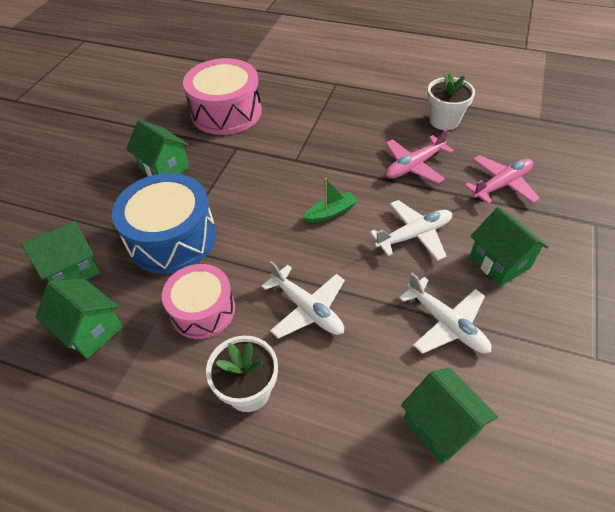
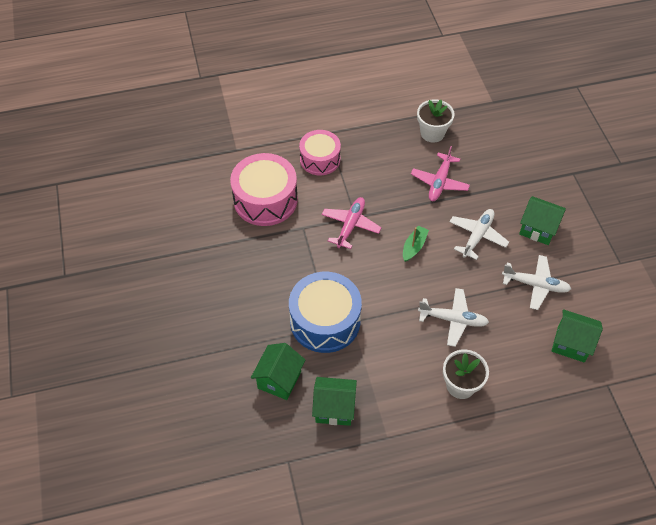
camera: 35 degrees left, 5 degrees up
(164, 168) = (265, 272): green house -> none
(202, 310) = (392, 356): pink drum -> pink drum (320, 159)
(501, 185) = (504, 170): pink plane -> pink plane (350, 225)

